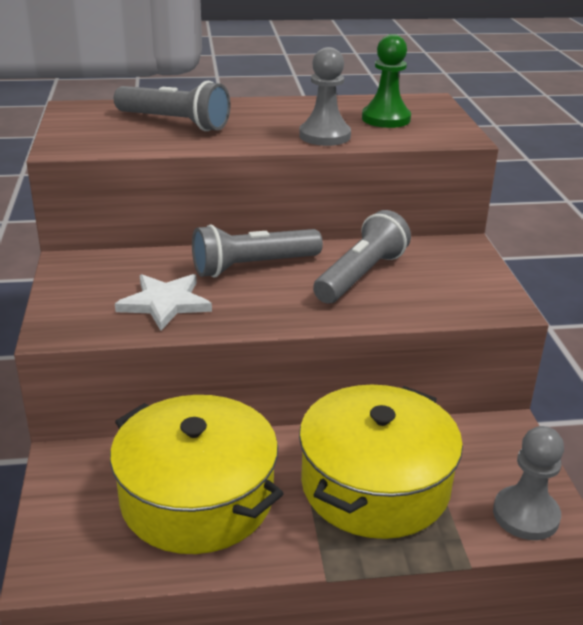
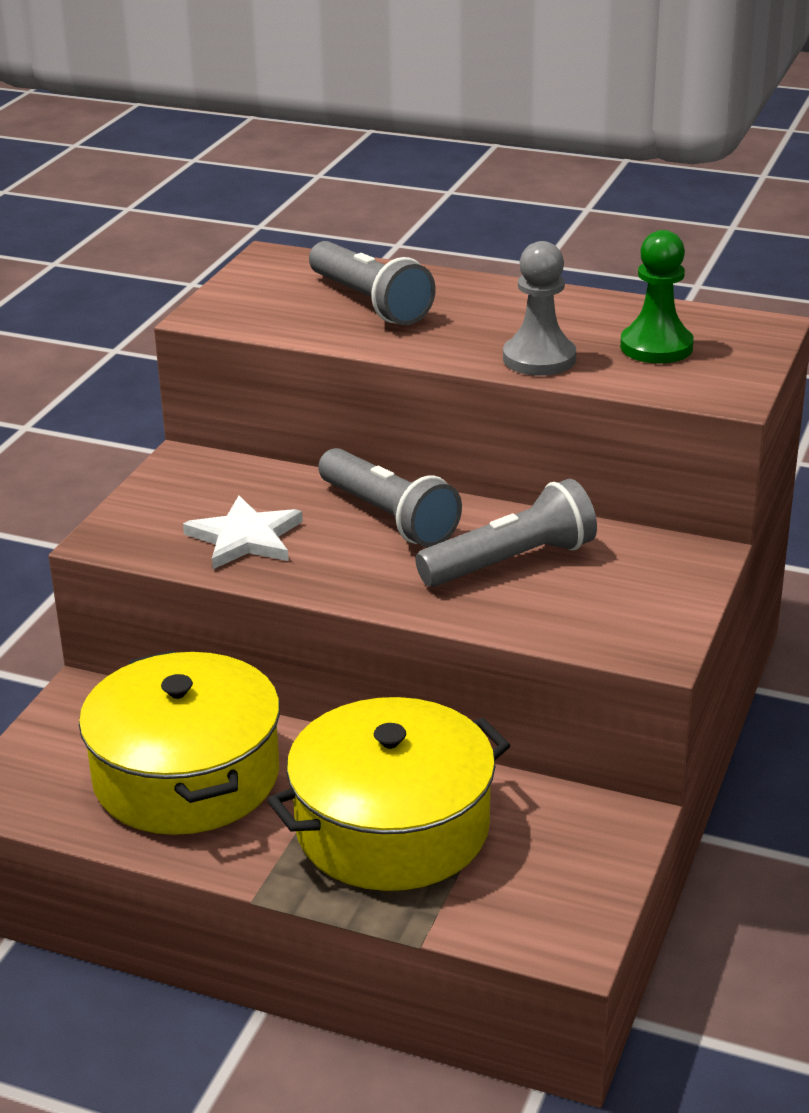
camera: 30 degrees right, 0 degrees up
(253, 266) = (388, 517): grey flashlight -> grey flashlight turned 135 degrees counterclockwise
(525, 515) = (540, 919): grey pawn -> none

